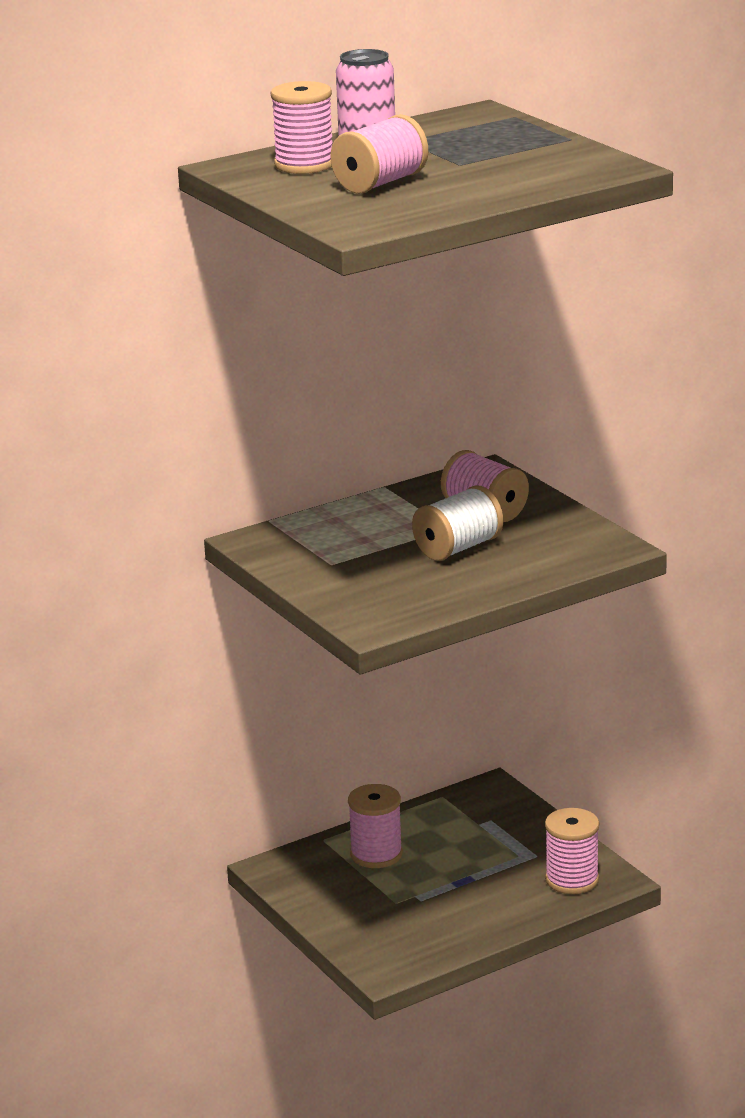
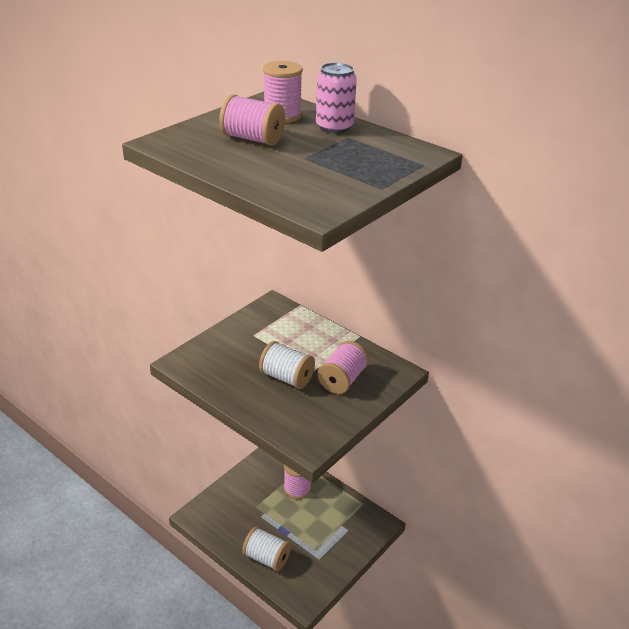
camera: 70 degrees right, 10 degrees up
(514, 904) = (267, 558): none -> white spool
(572, 880) = (298, 580): pink spool -> none

